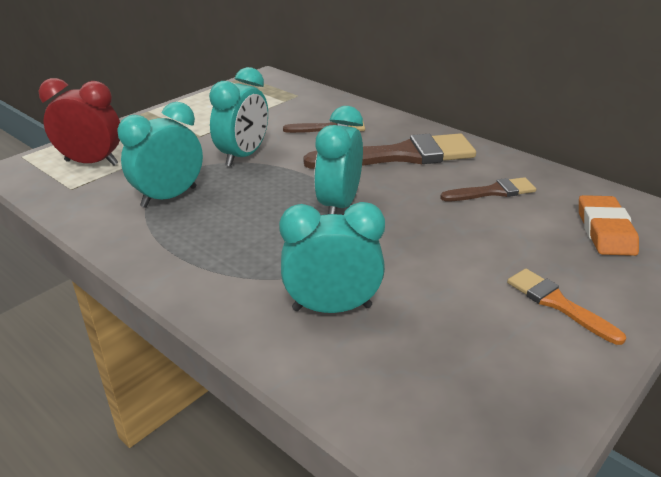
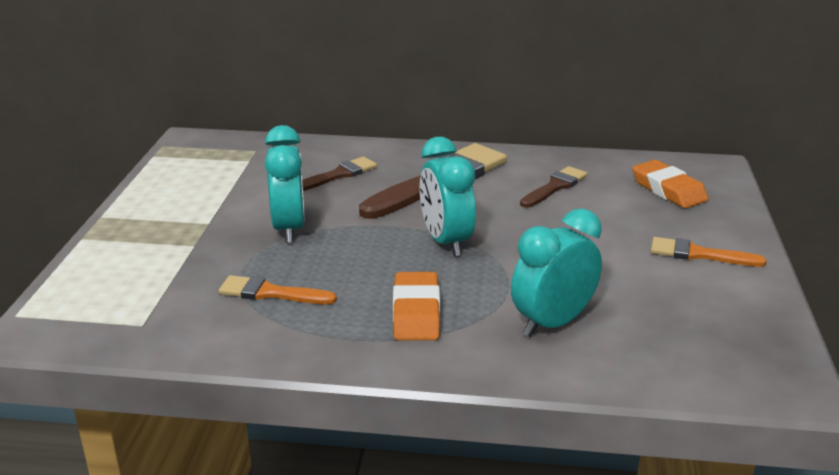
camera: 35 degrees left, 5 degrees down
(91, 163) = (123, 291): red clock -> none
(169, 197) = (271, 293): turquoise clock -> orange brush
(241, 252) = (416, 313): none -> orange eraser

